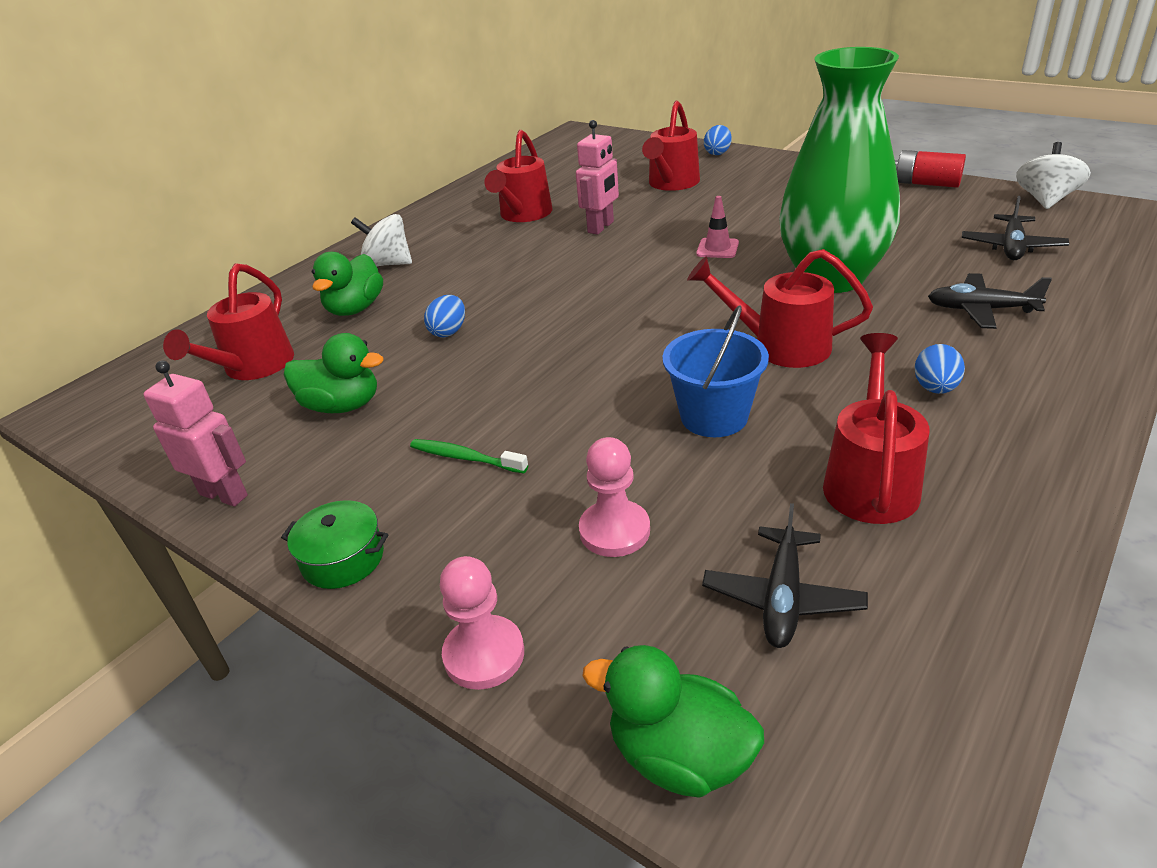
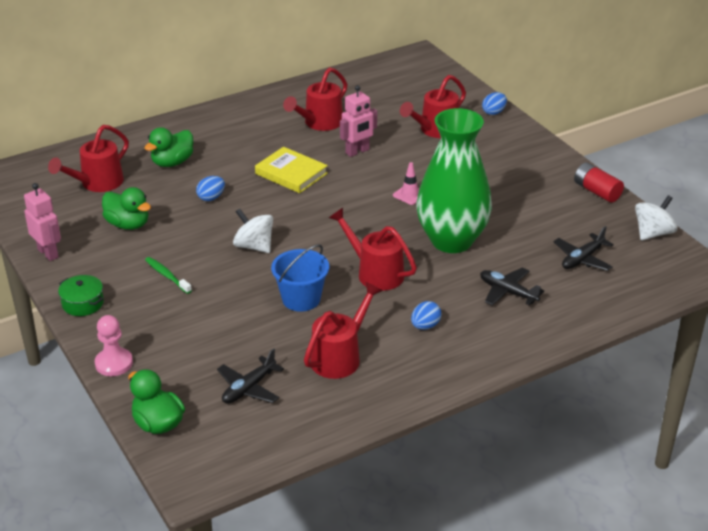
camera: 20 degrees right, 0 degrees up
(387, 264) = (211, 134): white spinning top -> white spinning top (254, 246)
(538, 272) = (291, 173): none -> yellow book
(614, 531) = (205, 335): pink pawn -> none

